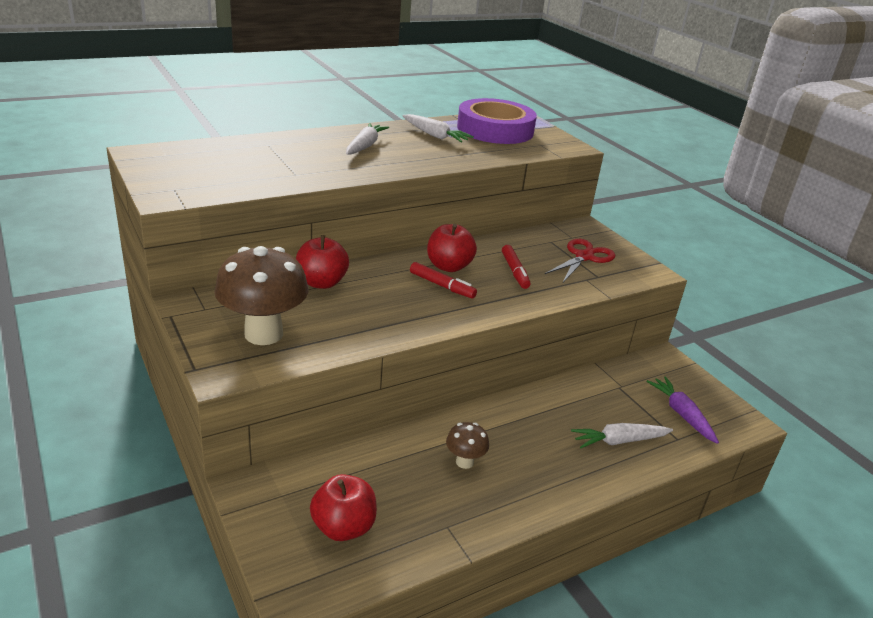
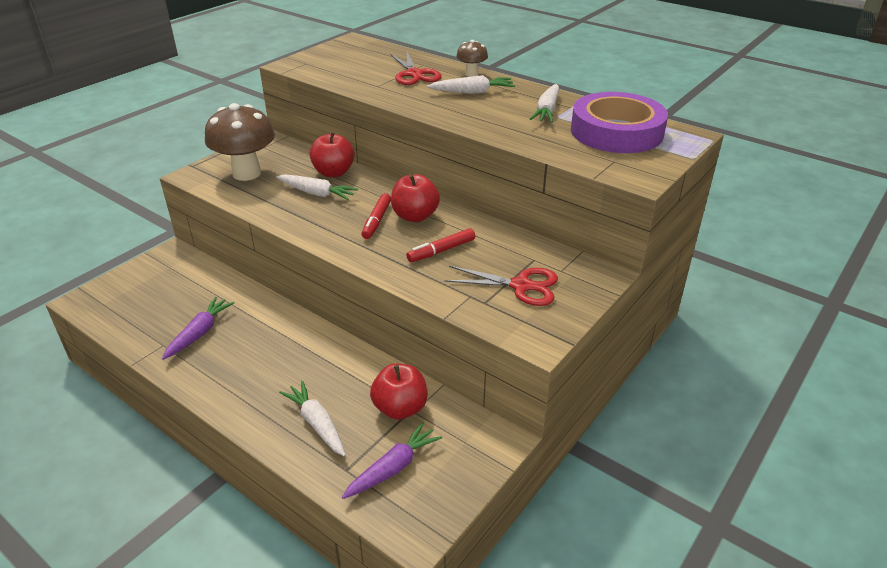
camera: 70 degrees right, 5 degrees up
(289, 153) = (414, 74): none -> red scissors
(343, 527) = (147, 299): red apple -> red apple (400, 408)
(358, 302) = (317, 193): none -> white carrot
(443, 491) = (199, 333): none -> purple carrot
(464, 462) = (239, 335): brown mushroom -> brown mushroom (471, 74)

